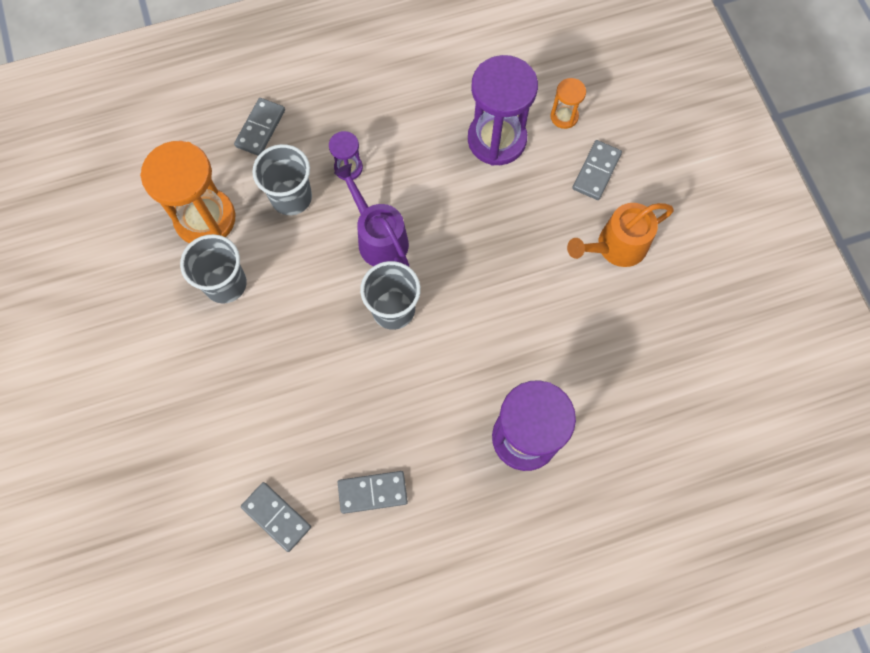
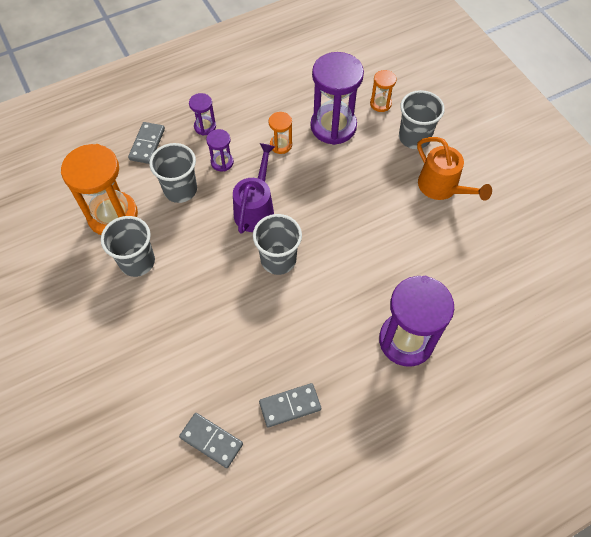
camera: 10 degrees left, 10 degrees down
(335, 115) = (205, 127): none -> purple hourglass
(378, 237) = (256, 208): purple watering can -> purple watering can turned 60 degrees clockwise
(425, 155) = (281, 145): none -> orange hourglass
(596, 171) = (414, 137): grey domino -> grey cup
(615, 247) = (442, 188): orange watering can -> orange watering can turned 90 degrees counterclockwise

